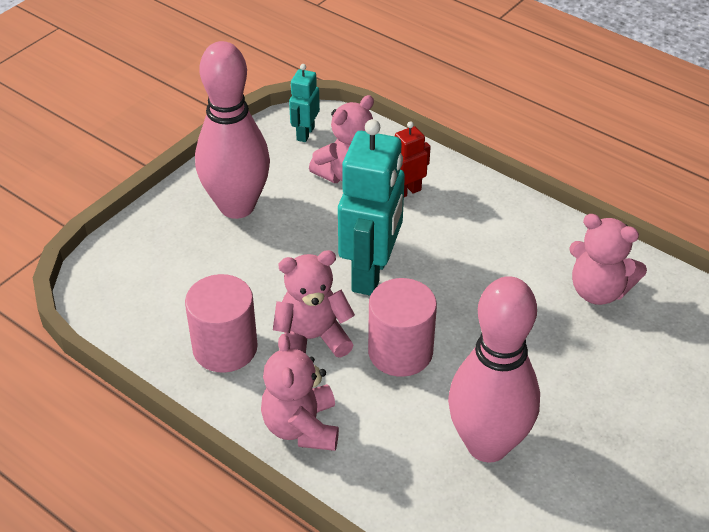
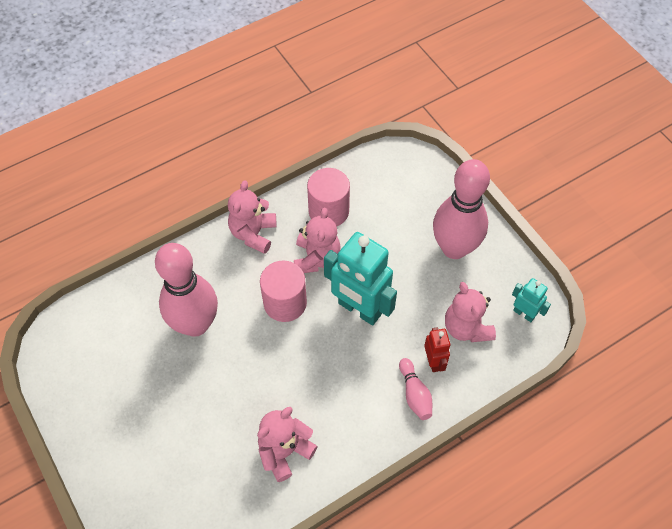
camera: 110 degrees right, 15 degrees up
(301, 427) = (253, 233): pink teddy bear -> pink teddy bear turned 90 degrees counterclockwise
(457, 198) = (414, 394): none -> pink bowling pin

